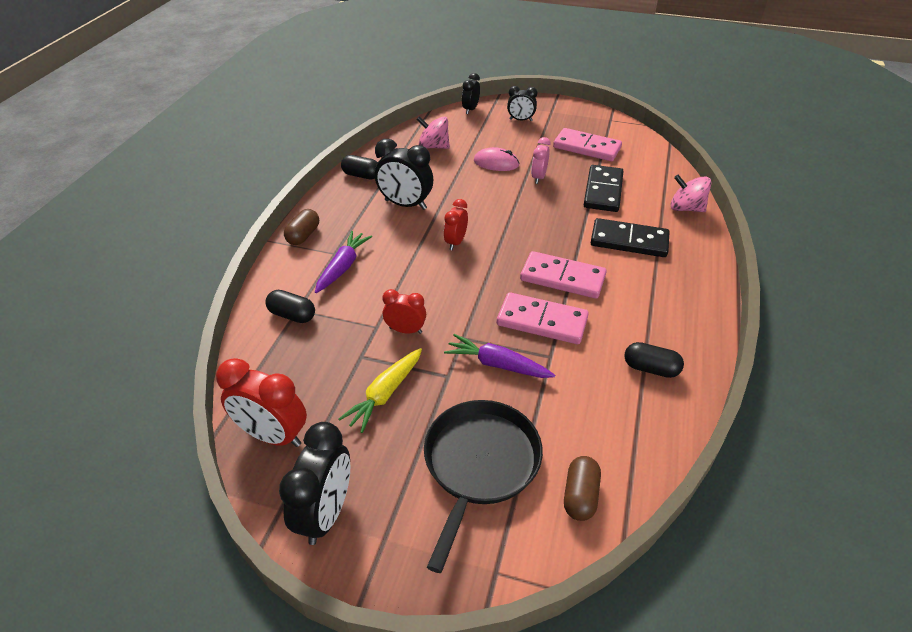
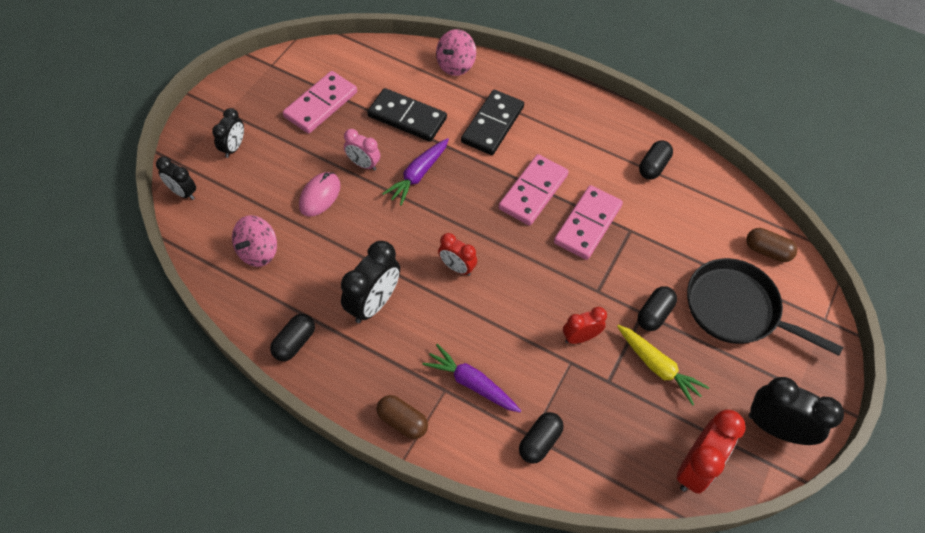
camera: 80 degrees left, 15 degrees up
(405, 330) = (580, 337): red clock -> red clock turned 45 degrees clockwise
(449, 386) = (654, 314): none -> black capsule
(497, 364) = (634, 271): purple carrot -> purple carrot (418, 175)

